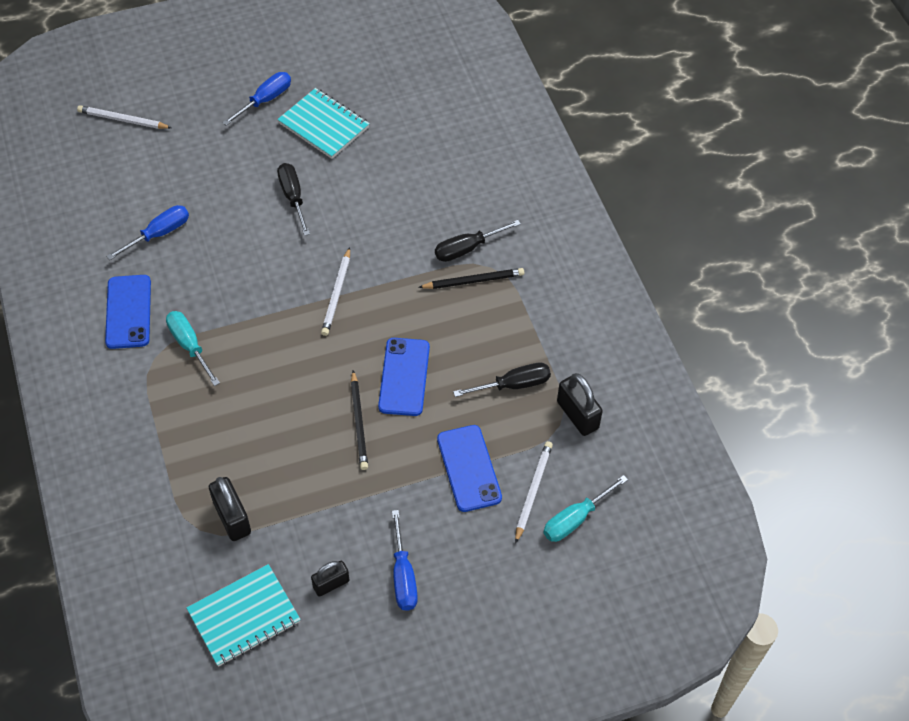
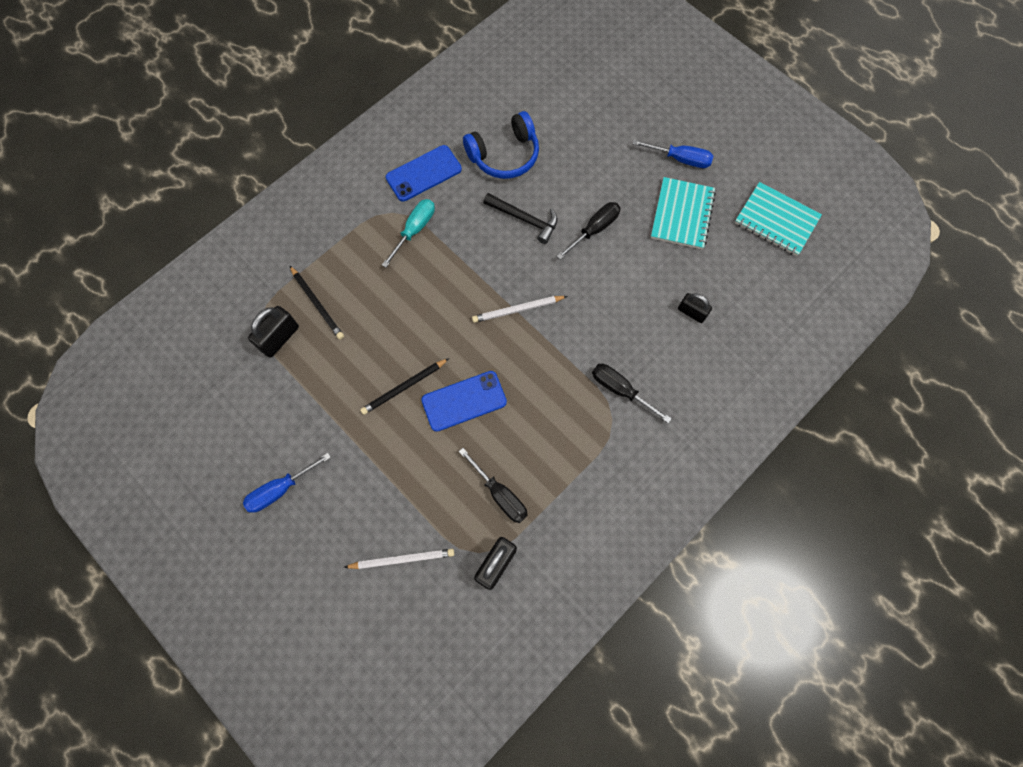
camera: 65 degrees right, 15 degrees up
(123, 120) = (597, 74): white pencil -> none
(158, 234) = (504, 155): blue screwdriver -> blue headphones
(243, 248) = (525, 219): none -> black hammer
(244, 616) = (201, 389): turquoise notebook -> turquoise notebook (776, 220)
(331, 584) = (252, 438): black padlock -> black padlock (691, 312)
(468, 468) = (400, 495): blue phone -> none
(473, 280) = (589, 411): black pencil -> black pencil (317, 304)
(576, 518) = (391, 608): turquoise screwdriver -> none

